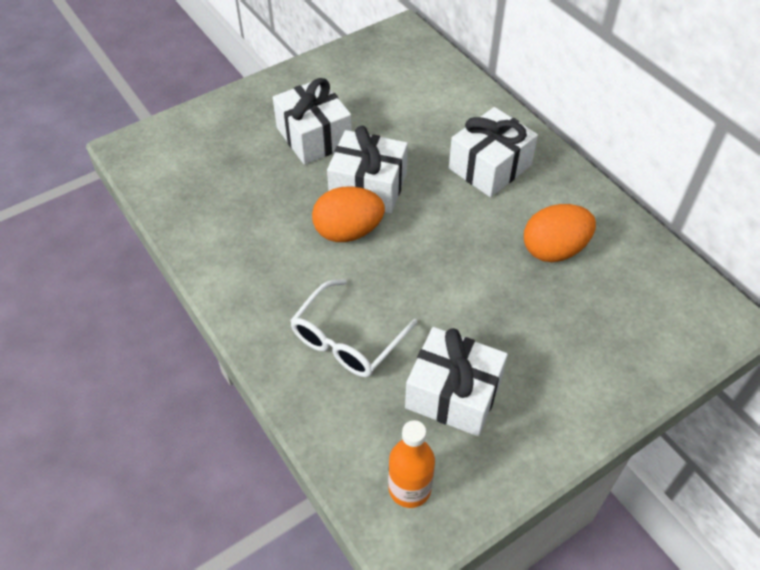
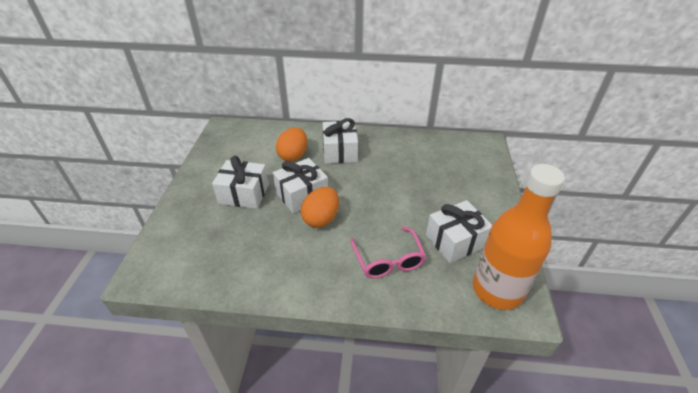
camera: 50 degrees left, 10 degrees down
(347, 340) = (388, 260): white glasses -> pink glasses
(409, 488) = (497, 290): orange bottle -> orange bottle, size x1.97
(554, 250) = (407, 162): orange egg -> orange egg (293, 156)

